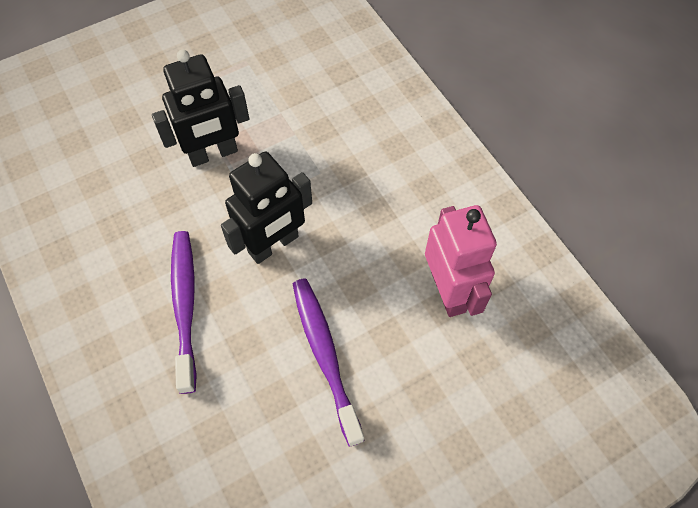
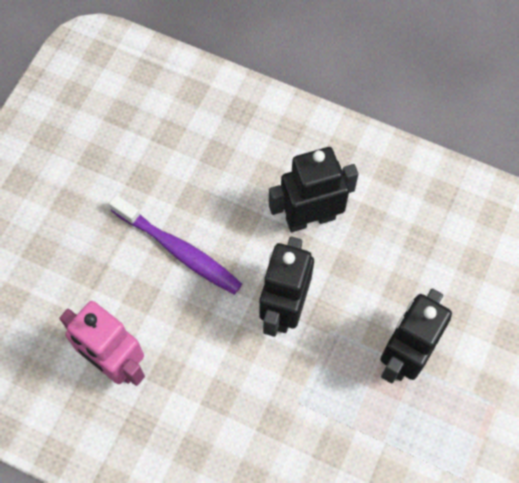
camera: 145 degrees right, 5 degrees up
(185, 305) = (310, 218): purple toothbrush -> black robot

